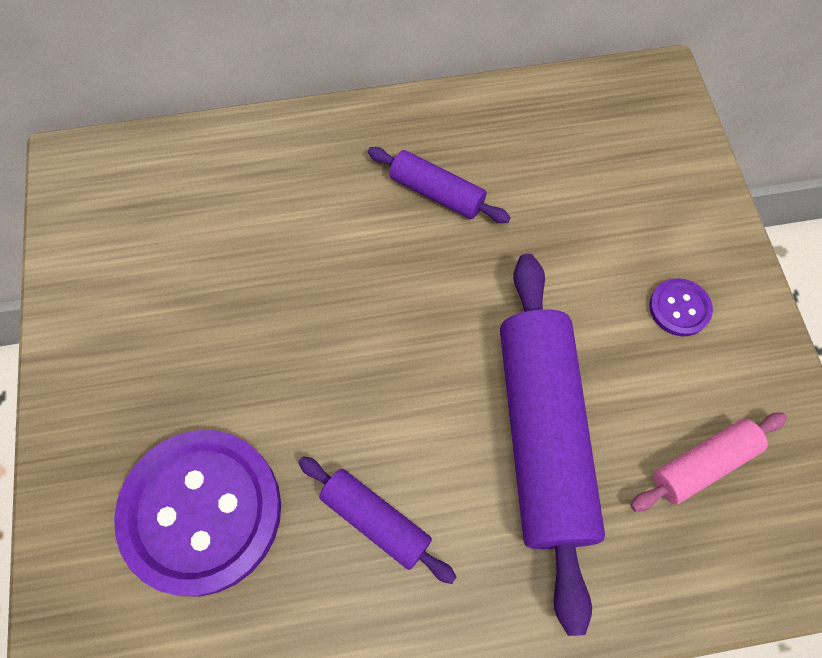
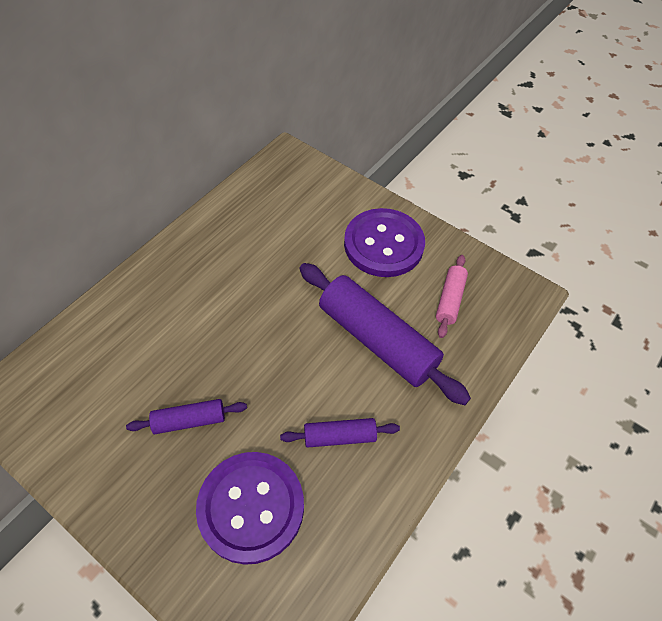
camera: 45 degrees left, 10 degrees down
(436, 193) = (228, 271): purple rolling pin -> purple rolling pin (189, 420)
(679, 308) = (383, 244): purple button -> purple button, size x2.36

